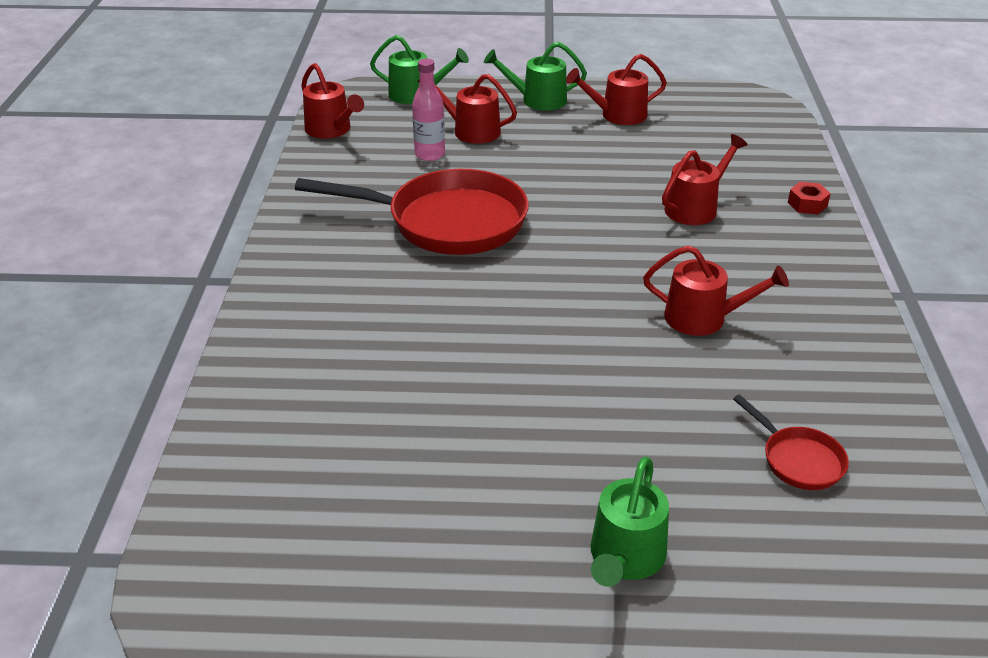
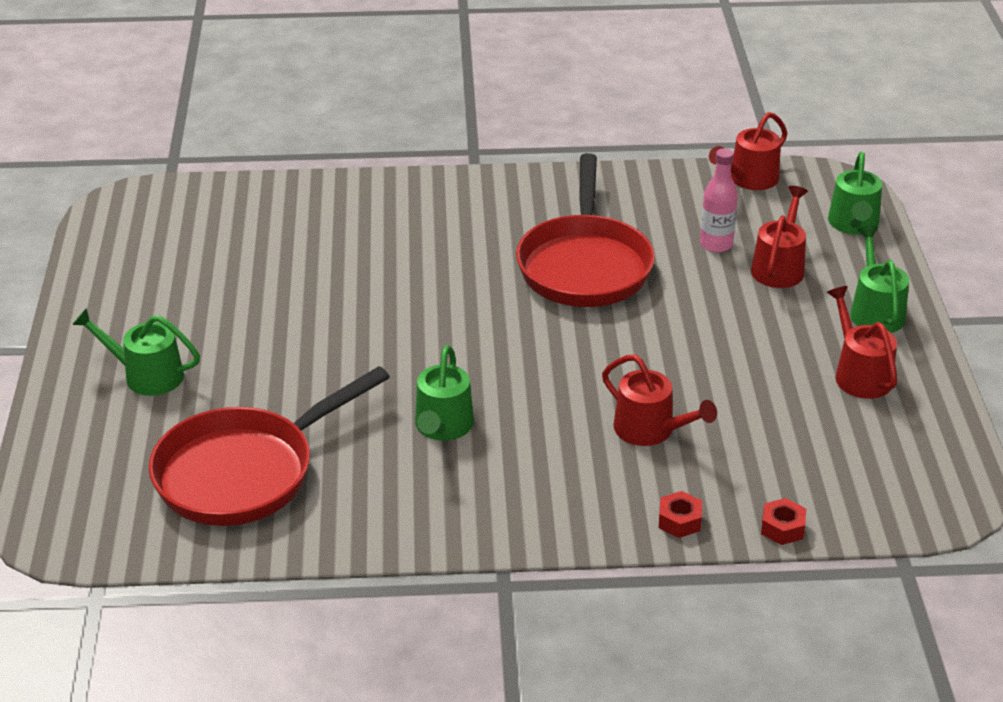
camera: 85 degrees right, 0 degrees up
(703, 318) = (442, 427): red watering can -> green watering can
(798, 460) = (244, 472): red pan -> red pan, size x2.24
(803, 163) = (782, 528): none -> red nut

